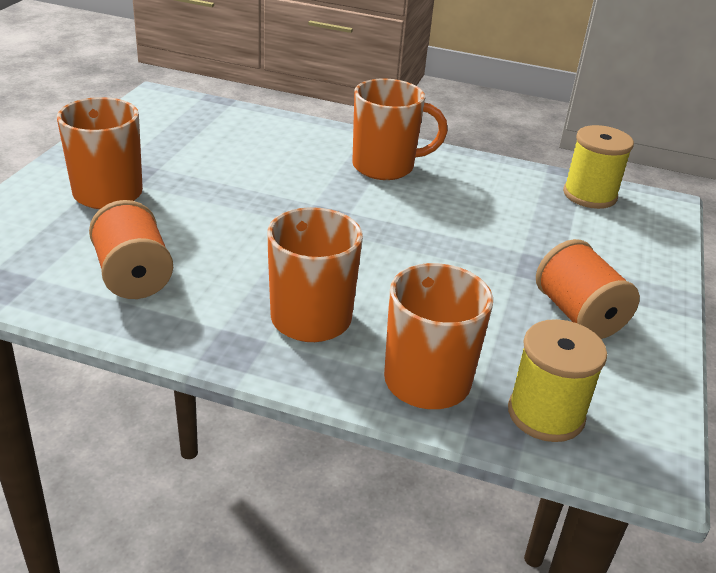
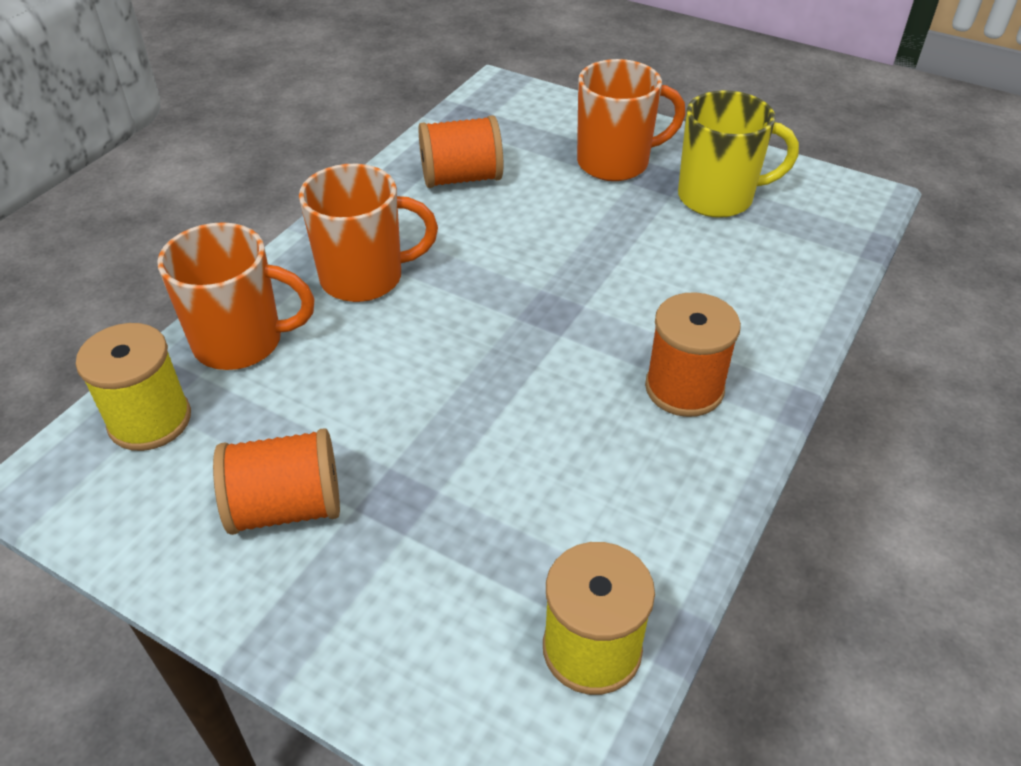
camera: 105 degrees right, 10 degrees up
(162, 148) = (718, 198): none -> yellow mug
(385, 167) = (684, 388): orange mug -> orange spool

